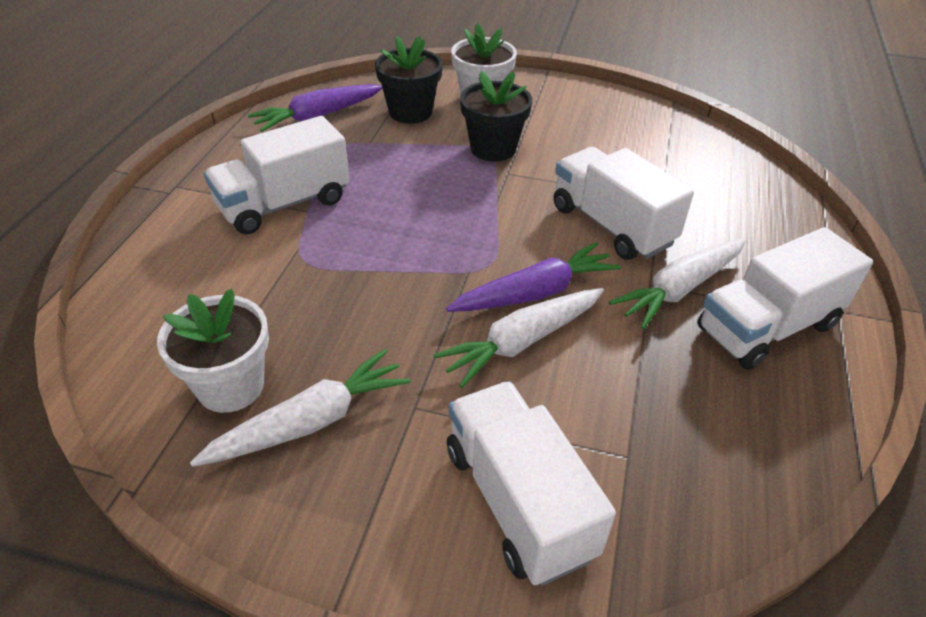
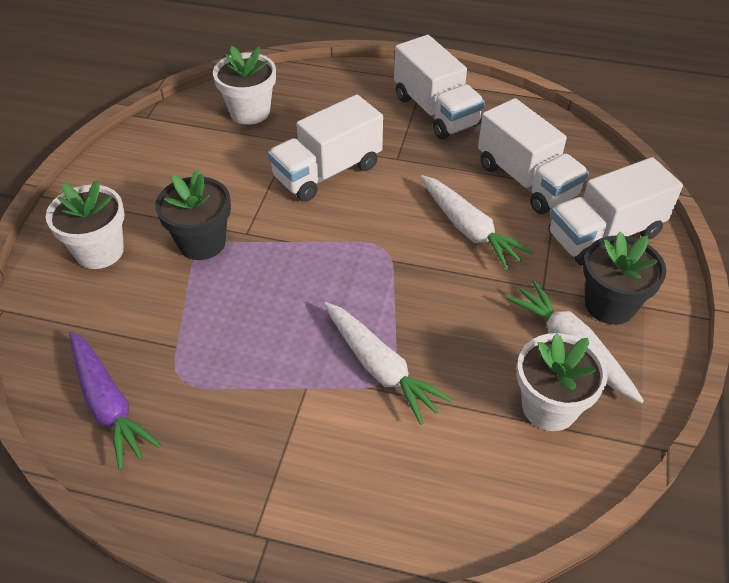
camera: 90 degrees left, 5 degrees up
(284, 204) = (294, 411): white truck -> white truck (526, 180)
(410, 112) = (116, 313): black flower pot -> black flower pot (610, 305)
(535, 293) = (414, 220): purple carrot -> none
(679, 289) = (402, 144): white carrot -> white carrot (380, 368)
(704, 169) = (250, 112): none -> white flower pot

